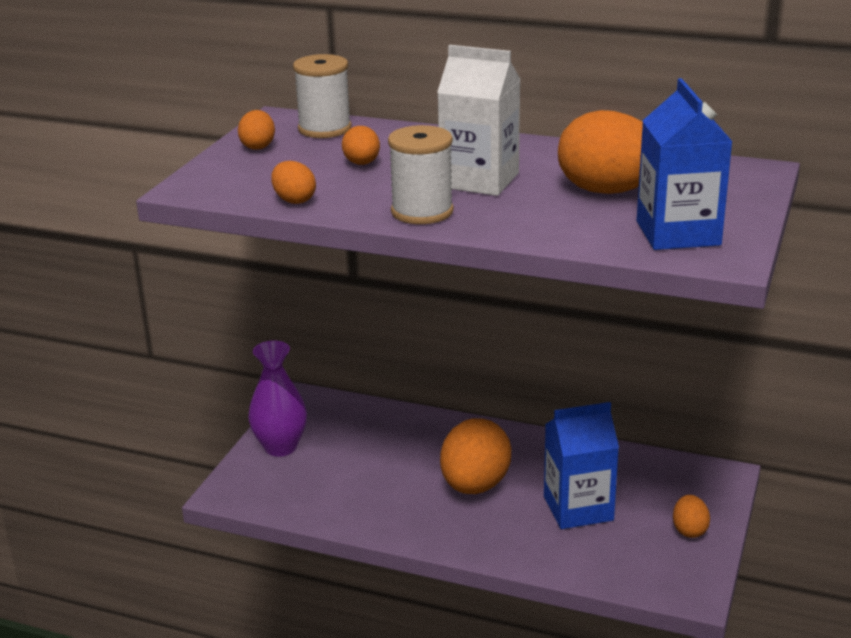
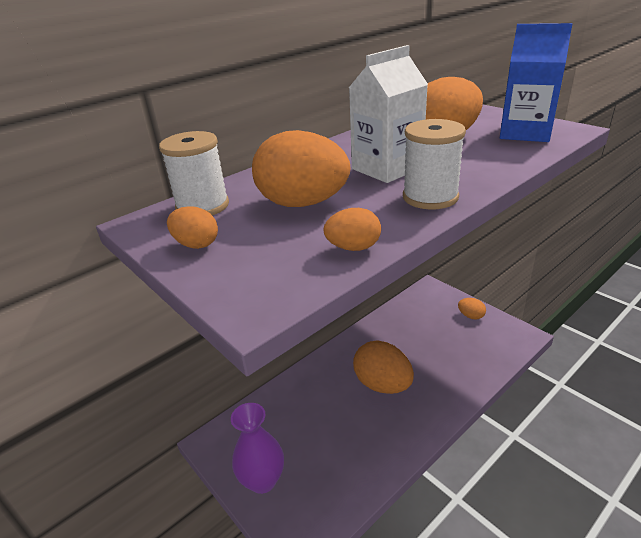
camera: 60 degrees left, 5 degrees up
(362, 163) = (303, 203): orange egg -> orange egg, size x2.02
(578, 508) = (430, 348): blue carton -> none

